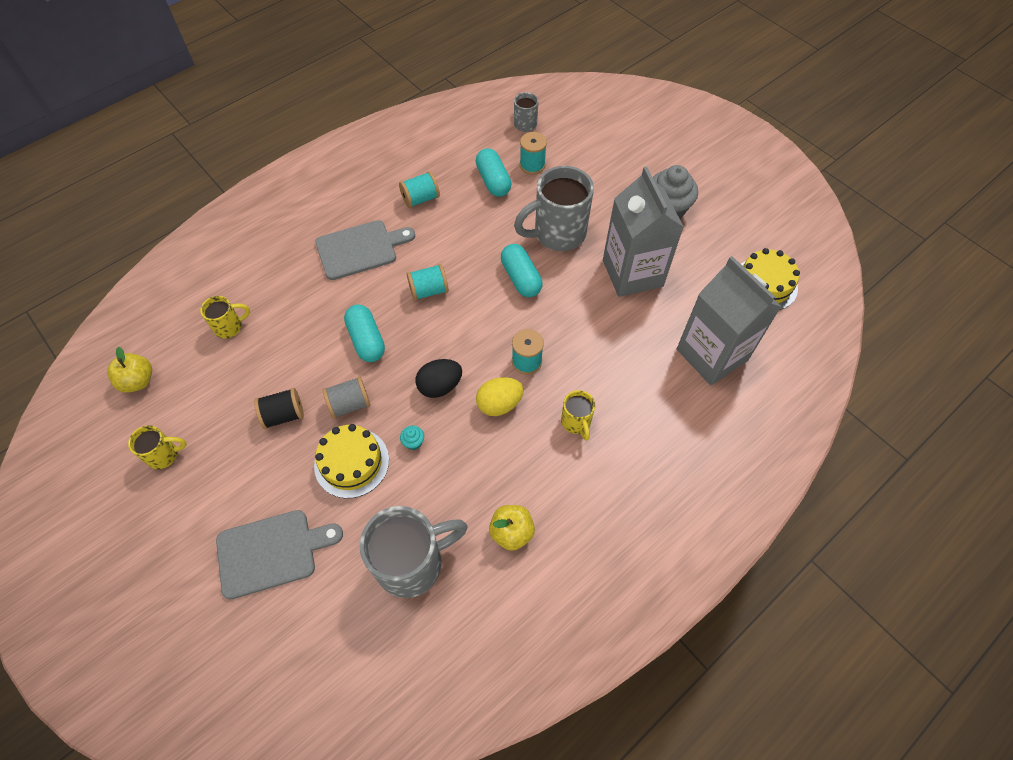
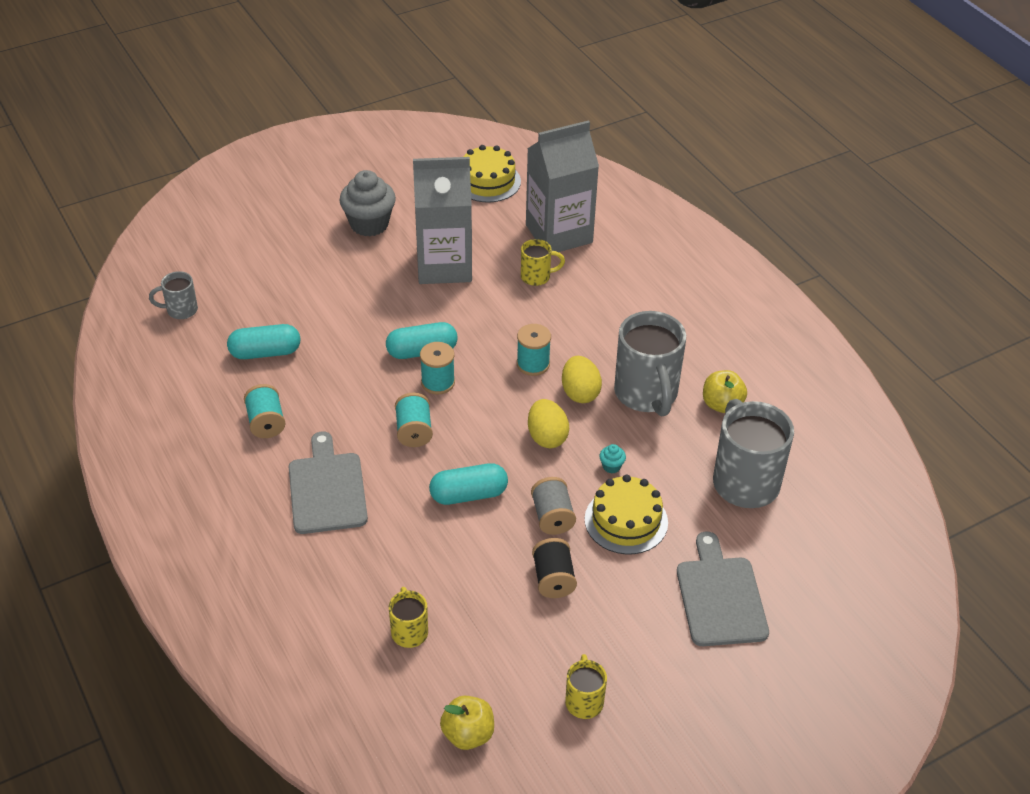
camera: 80 degrees left, 15 degrees down
(440, 386) = (547, 437): black egg -> yellow egg
(532, 165) = (254, 315): turquoise spool -> turquoise spool (438, 382)
(557, 234) = (369, 312): grey mug -> grey mug (646, 394)
(576, 422) = (613, 340): yellow mug -> yellow mug (537, 277)

